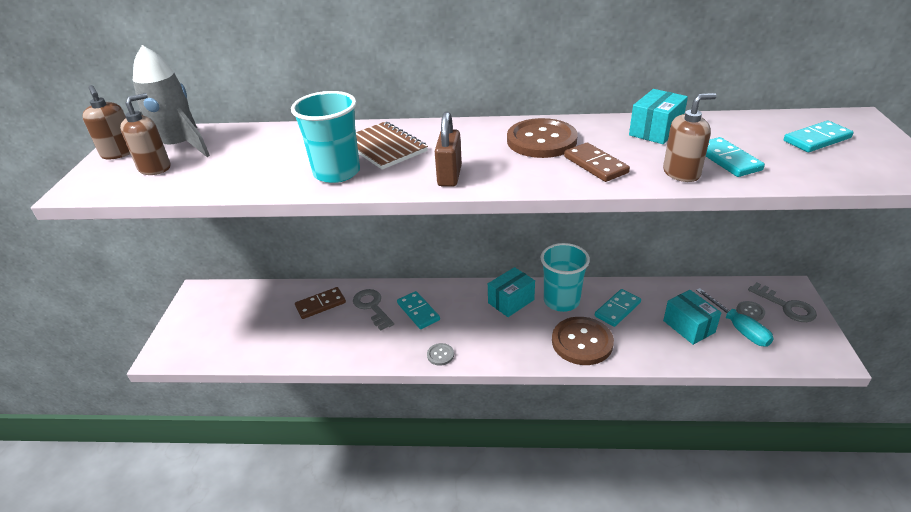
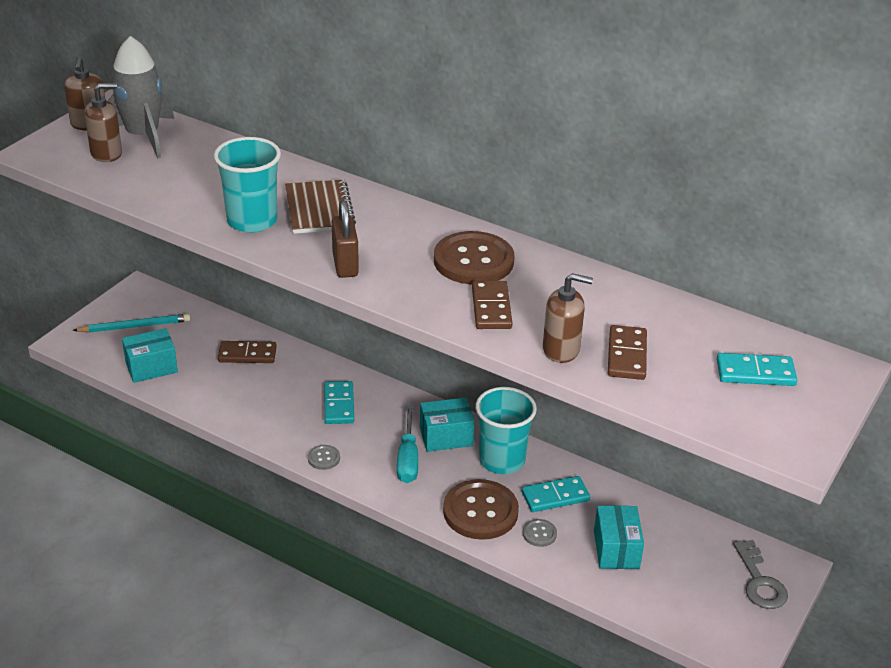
camera: 25 degrees right, 0 degrees up
(213, 320) = (135, 326): none -> turquoise pencil
(372, 307) = (296, 379): grey key -> none
(449, 176) = (345, 265): brown padlock -> brown padlock turned 45 degrees counterclockwise
(655, 131) = (601, 295): turquoise box -> turquoise box (151, 367)
(727, 160) = (626, 355): turquoise domino -> brown domino
(739, 328) = (672, 577): turquoise screwdriver -> turquoise screwdriver (408, 458)
(750, 312) = (707, 567): grey button -> grey button (539, 534)

